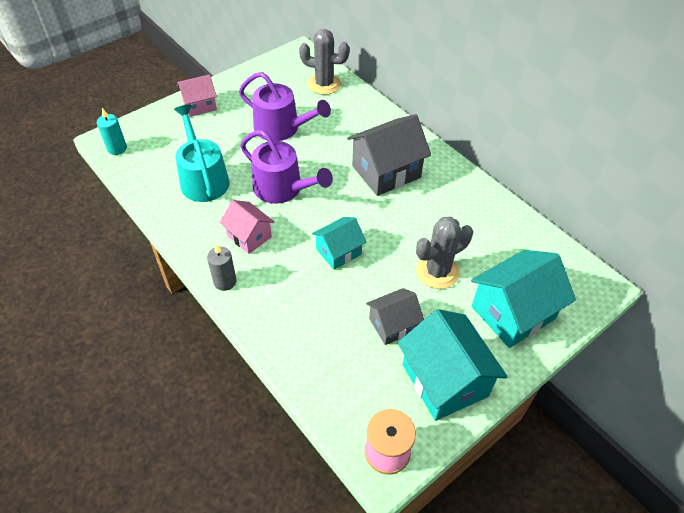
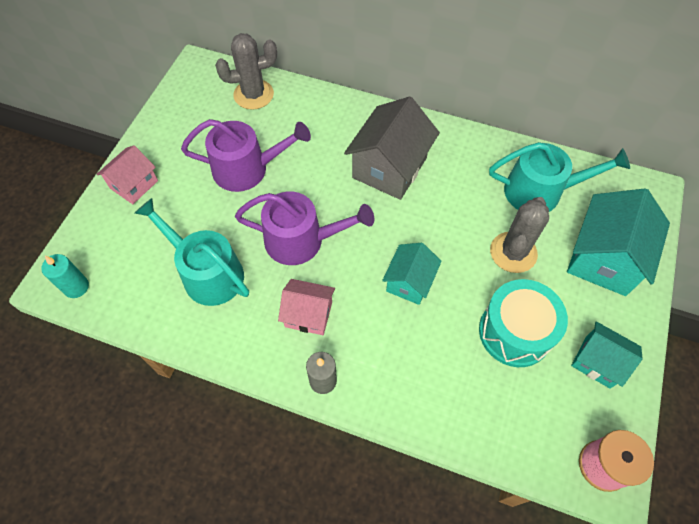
camera: 30 degrees left, 10 degrees up
(393, 325) = (515, 332): grey house -> turquoise drum
(444, 380) = (597, 362): turquoise house -> turquoise house, size x0.59
(496, 241) = (540, 191): none -> turquoise watering can

